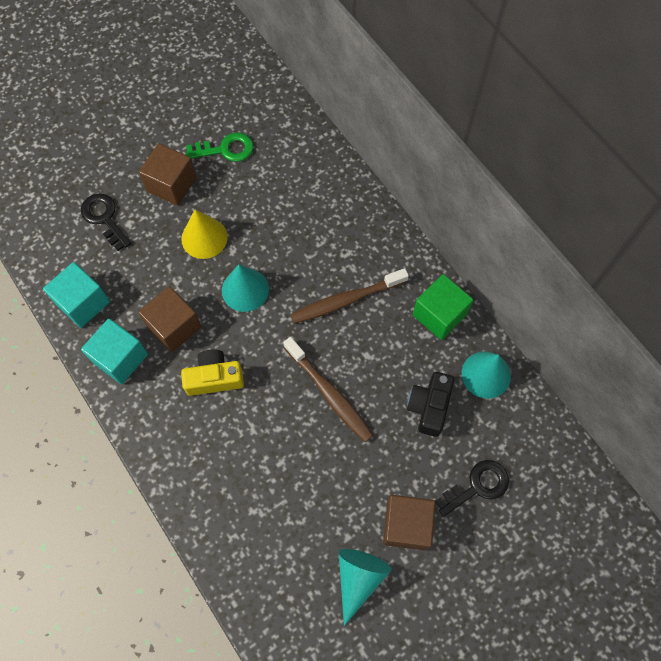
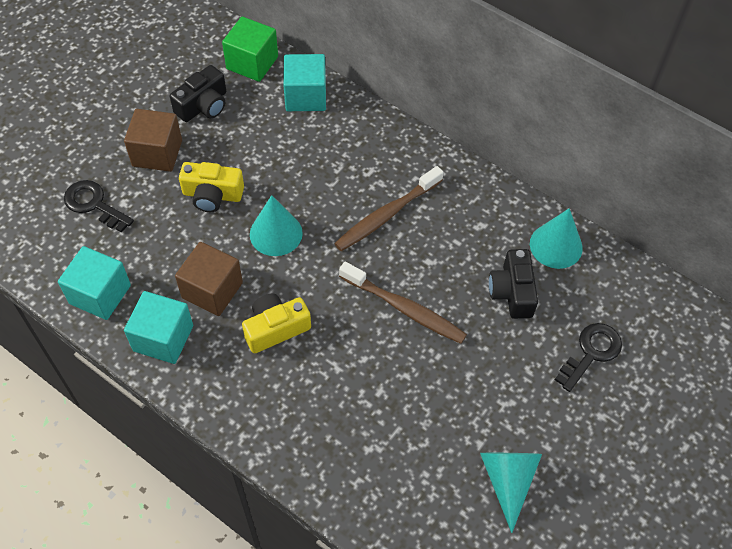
camera: 20 degrees left, 10 degrees down
(204, 238) = (212, 195): yellow cone -> yellow camera
(225, 149) = (203, 105): green key -> black camera
(317, 164) = (305, 96): none -> turquoise cube
(406, 525) = (536, 412): brown cube -> none
(439, 315) = (487, 203): green cube -> green cube (252, 63)

